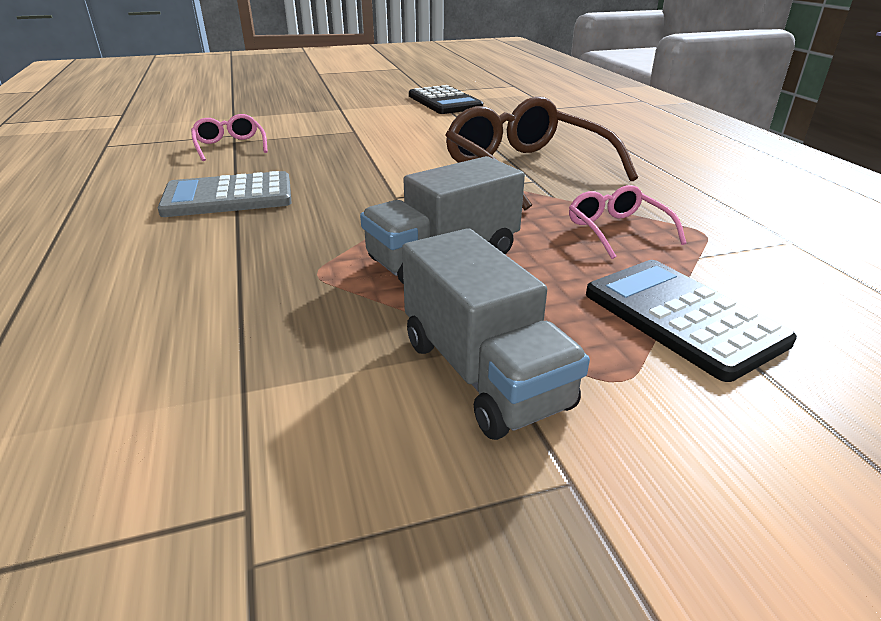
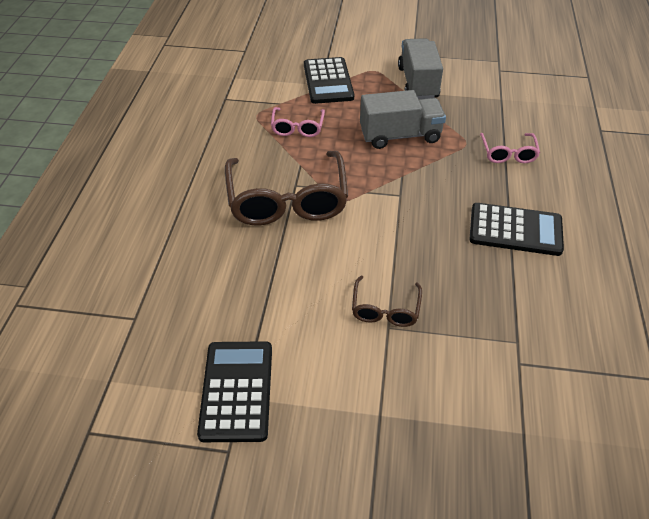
camera: 155 degrees left, 15 degrees up
(228, 197) = (515, 230): grey calculator -> black calculator
(230, 146) = (521, 329): pink glasses -> pink glasses (508, 153)
(361, 136) = (385, 309): none -> brown glasses

